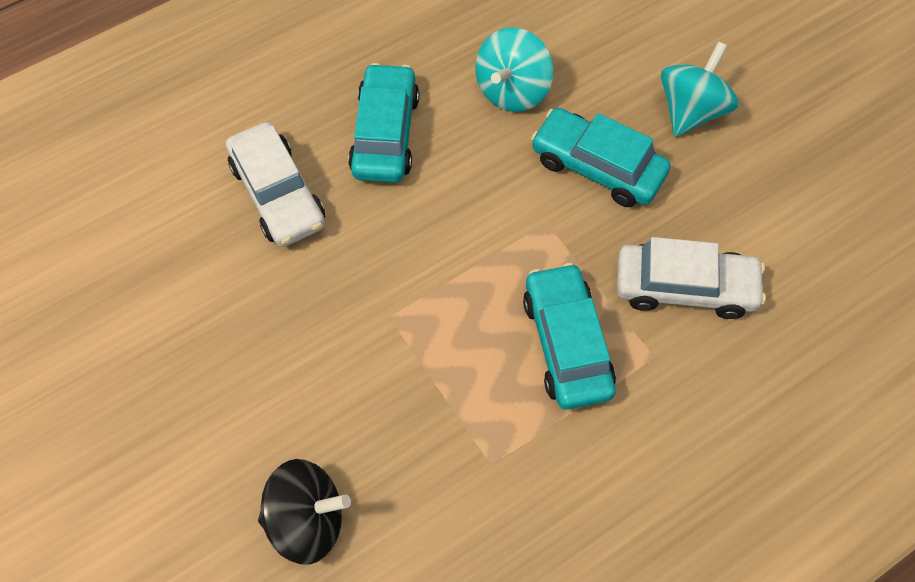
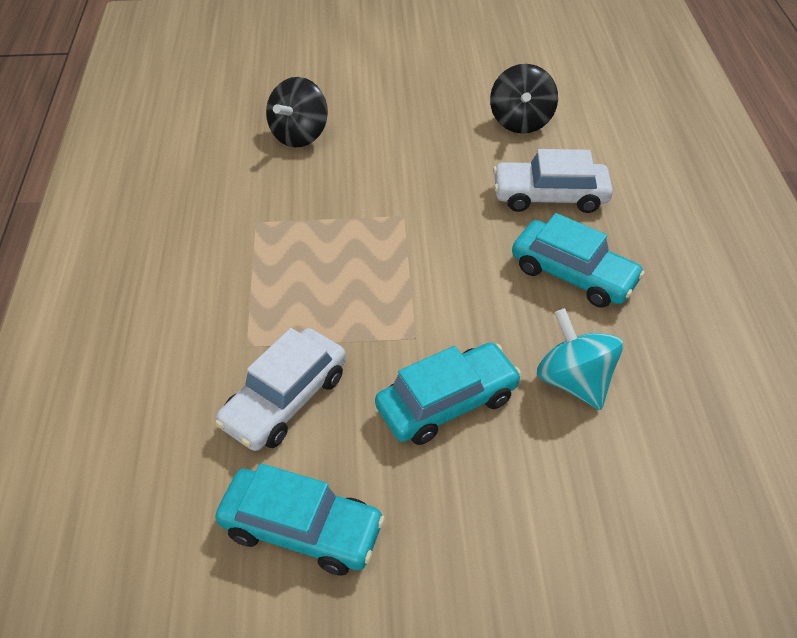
camera: 120 degrees right, 15 degrees down
(149, 275) = (520, 121): none -> black spinning top
(567, 343) = (303, 299): turquoise car -> turquoise car (301, 529)
(691, 111) = (462, 522): turquoise spinning top -> none

